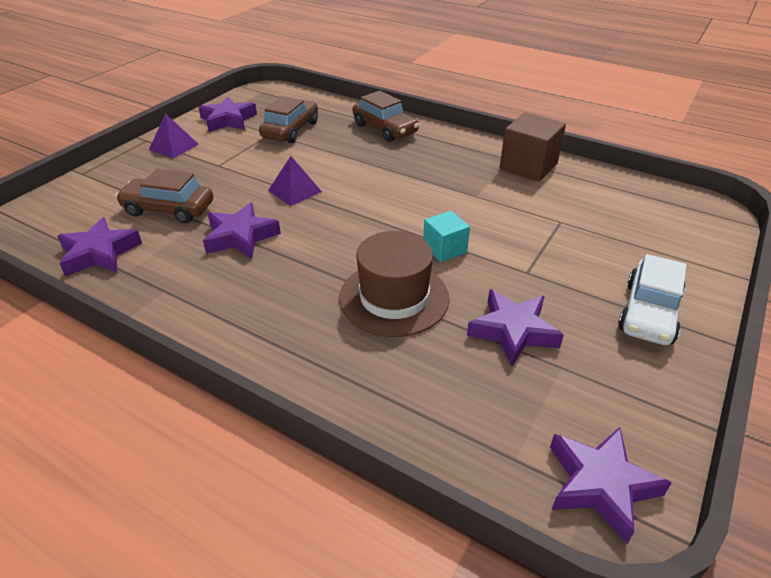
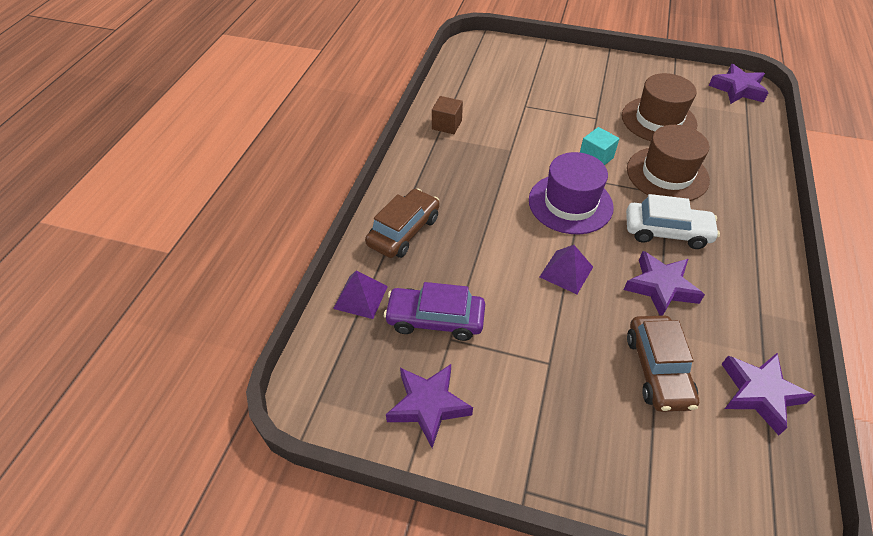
camera: 105 degrees left, 10 degrees up
(174, 146) = (528, 439): purple pyramid -> purple pyramid (360, 297)
(290, 130) = (435, 319): brown car -> purple car
(377, 213) = (570, 203): none -> purple hat
(513, 331) = (658, 120): purple star -> brown hat
(528, 166) = (447, 125): brown cube -> brown cube, size x0.61
(649, 313) = (603, 72): white car -> white car (666, 232)

